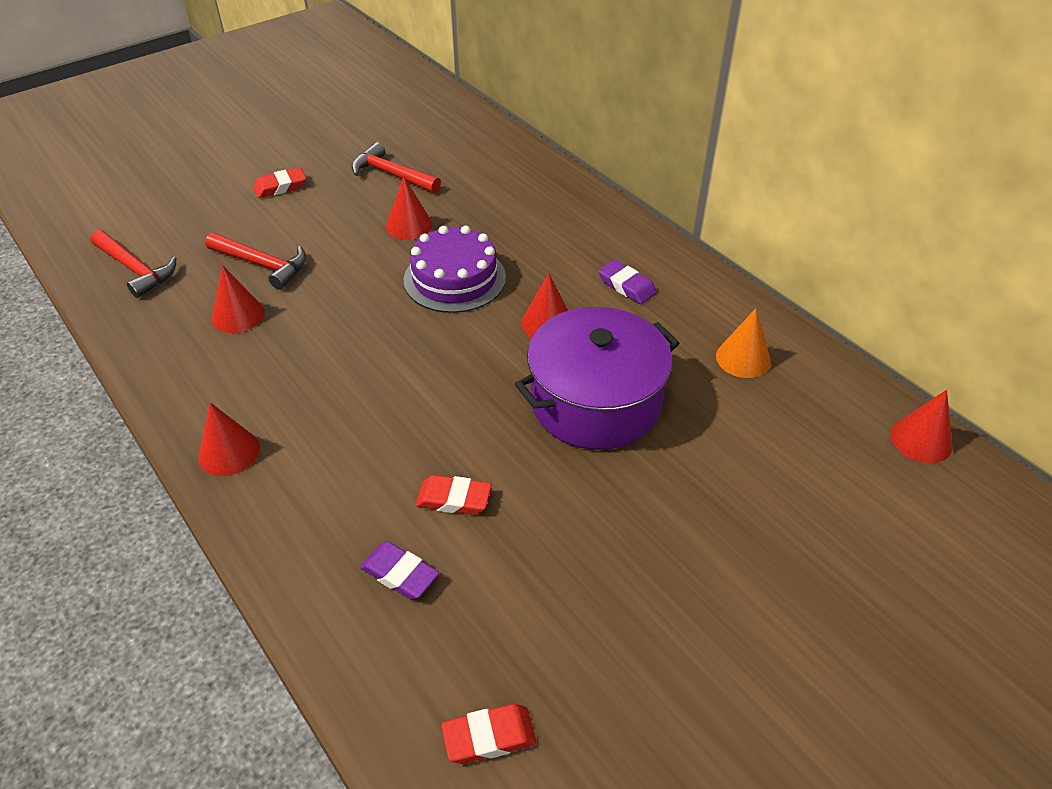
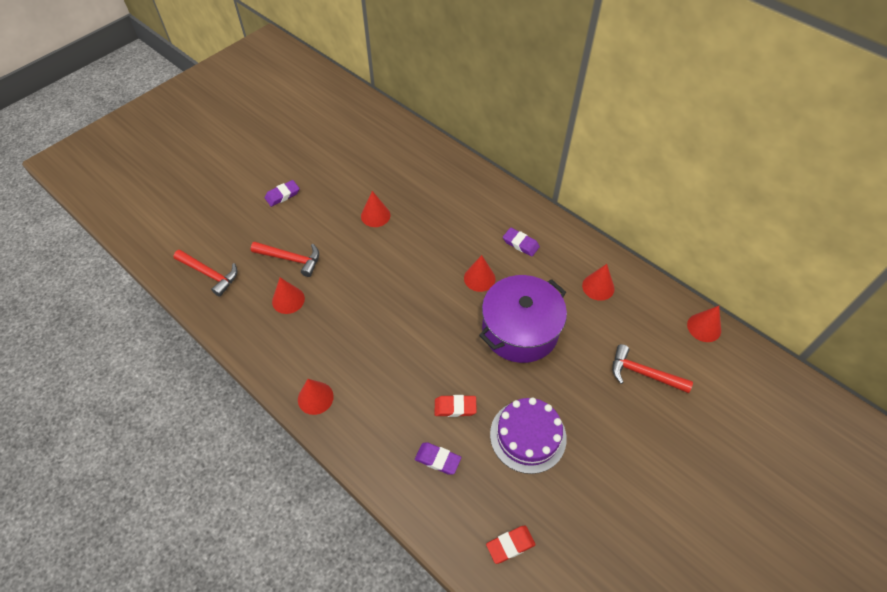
camera: 10 degrees left, 10 degrees up
(280, 187) = (282, 195): red eraser -> purple eraser
(391, 174) = (352, 176): red hammer -> red hammer (643, 373)
(454, 278) = (415, 253): purple cake -> purple cake (528, 436)
(743, 358) = (598, 287): orange cone -> red cone

